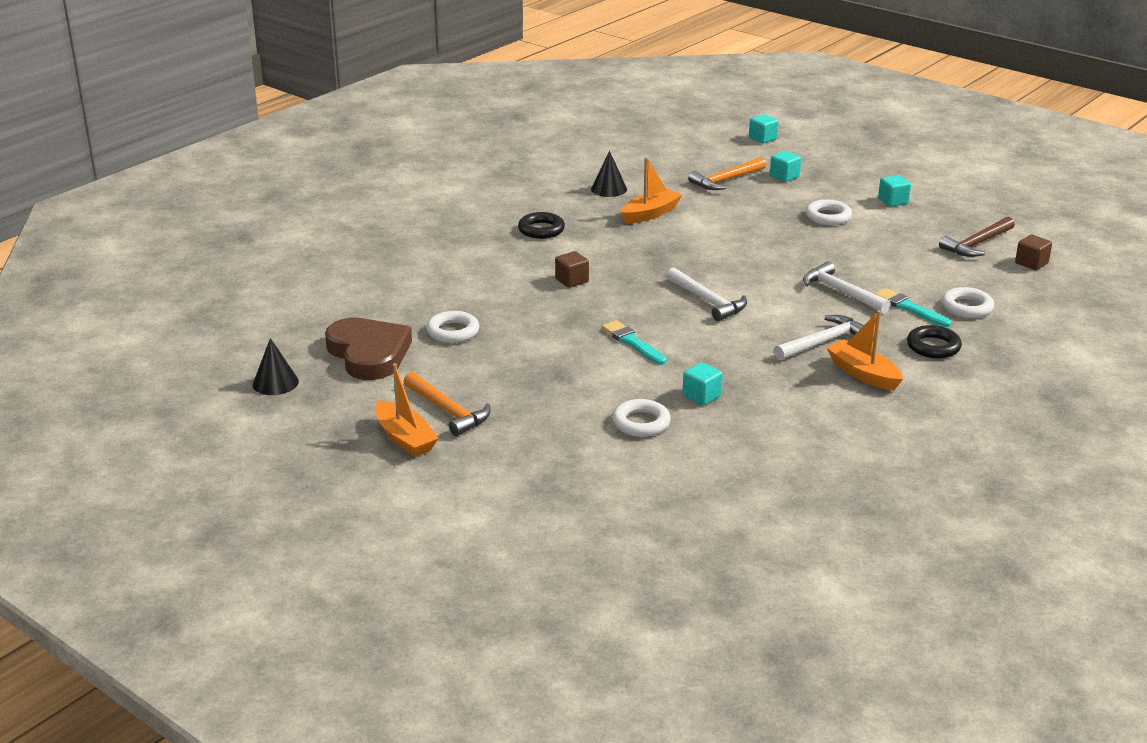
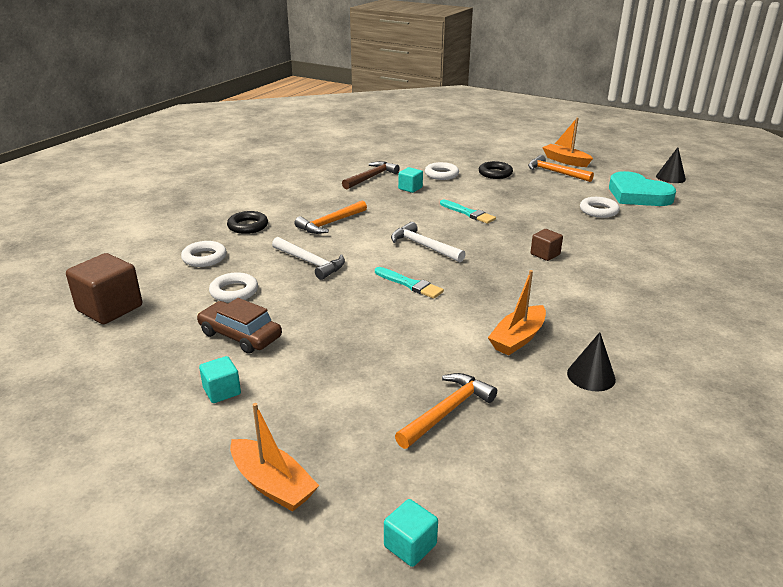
camera: 170 degrees right, 0 degrees up
(369, 353) = (637, 195): brown heart -> turquoise heart
(541, 230) = (617, 305): black ring -> black ring (495, 173)
(784, 176) = (366, 430): turquoise cube -> none
(823, 342) = (330, 223): white hammer -> orange hammer
(828, 217) = (311, 354): white ring -> white ring (234, 291)
(863, 374) = (305, 206): orange boat -> orange boat (272, 484)
(893, 233) = (240, 335): none -> brown car
(909, 308) = (255, 253): turquoise brush -> turquoise brush (410, 284)
(977, 244) = (152, 328): brown hammer -> brown hammer (371, 177)
(1031, 263) = (110, 308): brown cube -> brown cube, size x1.86

